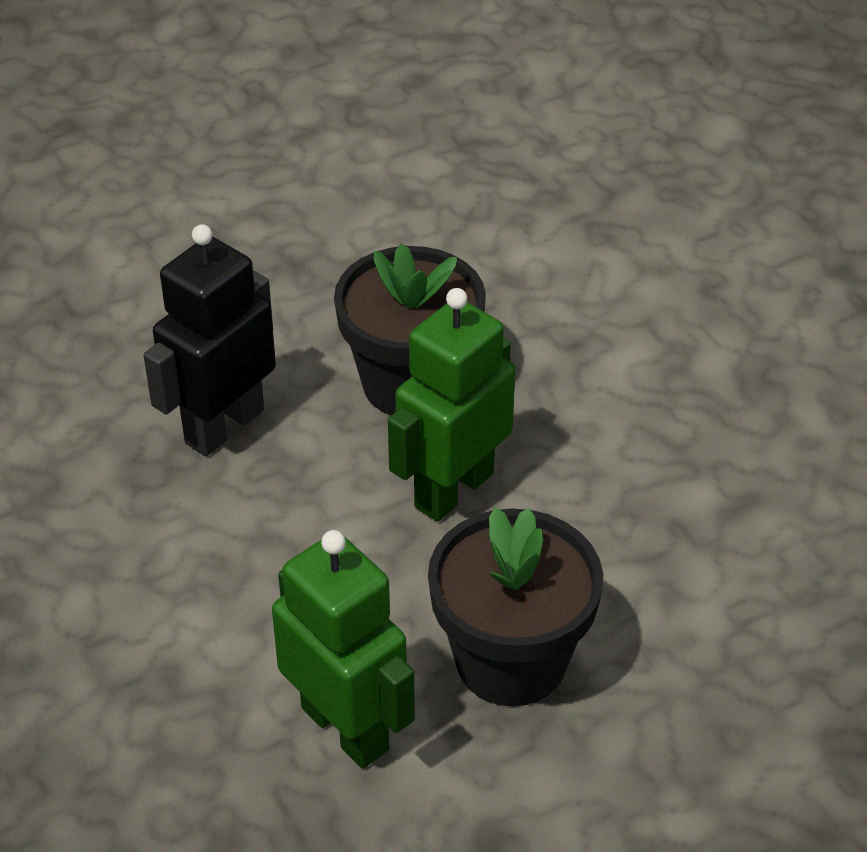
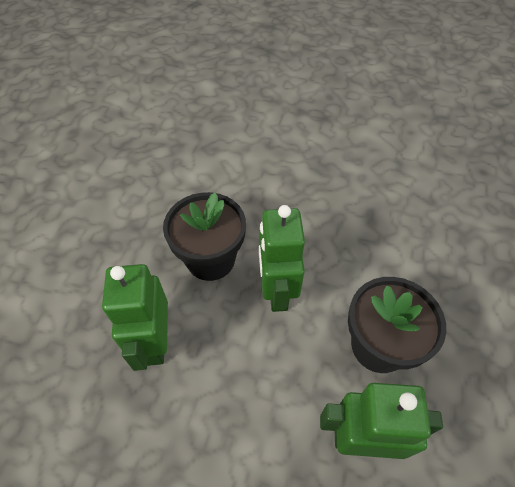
camera: 45 degrees left, 10 degrees up
(223, 426) = (155, 342): black robot -> green robot

